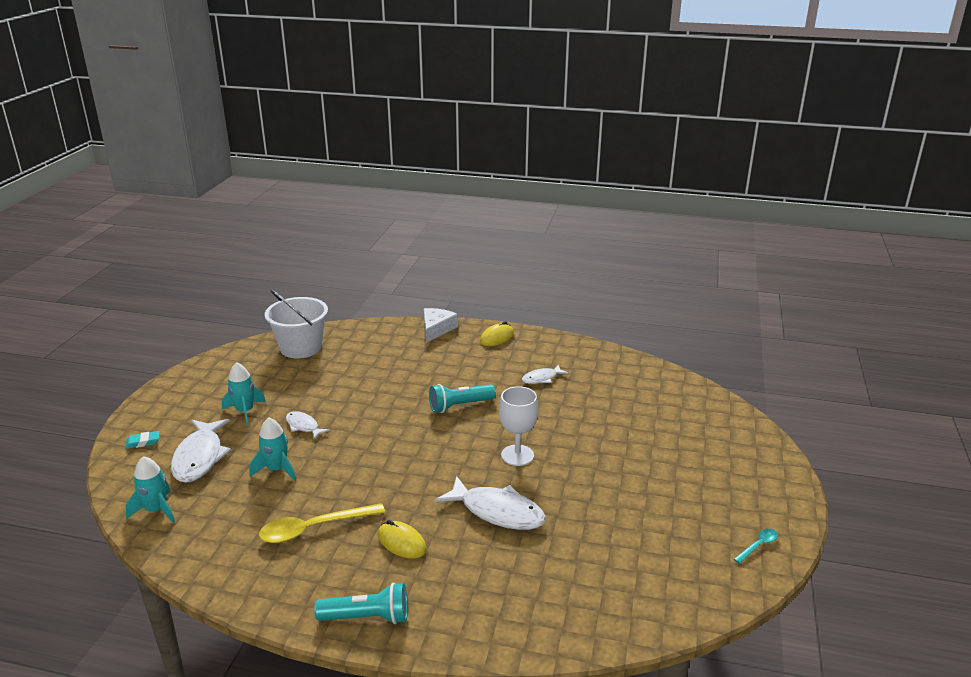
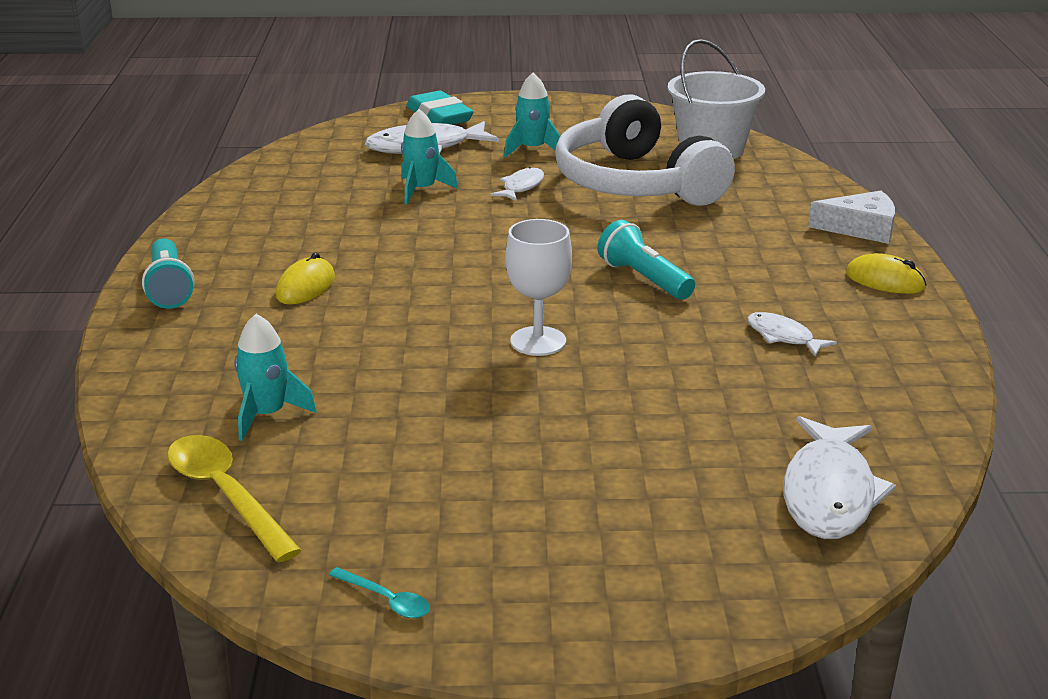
camera: 75 degrees right, 0 degrees up
(143, 442) = (439, 116): turquoise eraser -> turquoise eraser, size x1.98
(156, 510) = (322, 149): turquoise rocket -> turquoise rocket (267, 415)
(314, 529) = (316, 231): yellow spoon -> yellow spoon (226, 495)
(330, 383) = (636, 183): none -> white headphones
(497, 512) = (391, 343): white fish -> white fish (829, 493)

